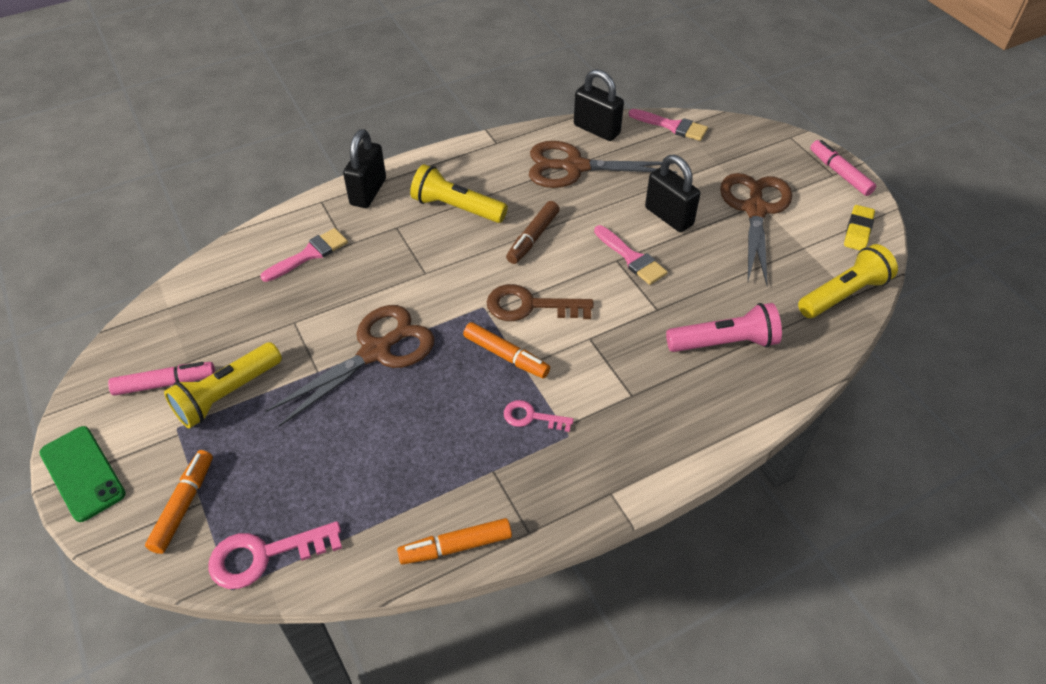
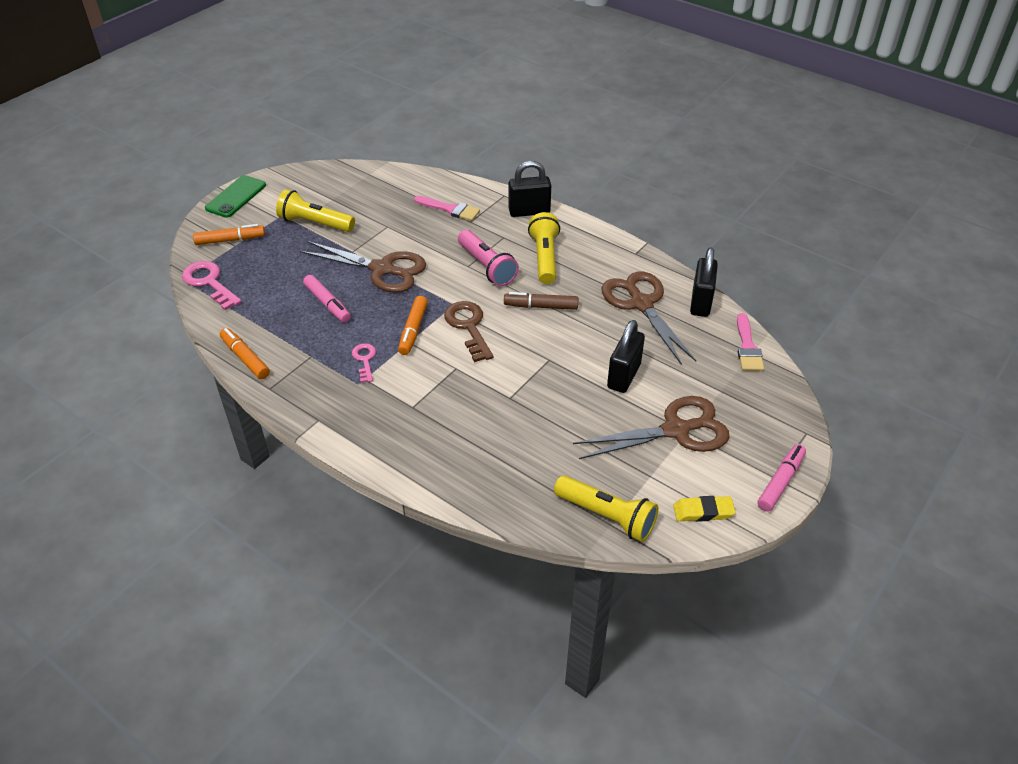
camera: 65 degrees right, 5 degrees down
(165, 383) = (311, 198): pink marker -> pink marker (327, 304)
(631, 258) = (557, 367): pink brush -> none
(724, 343) = (497, 447): pink flashlight -> pink flashlight (486, 267)

